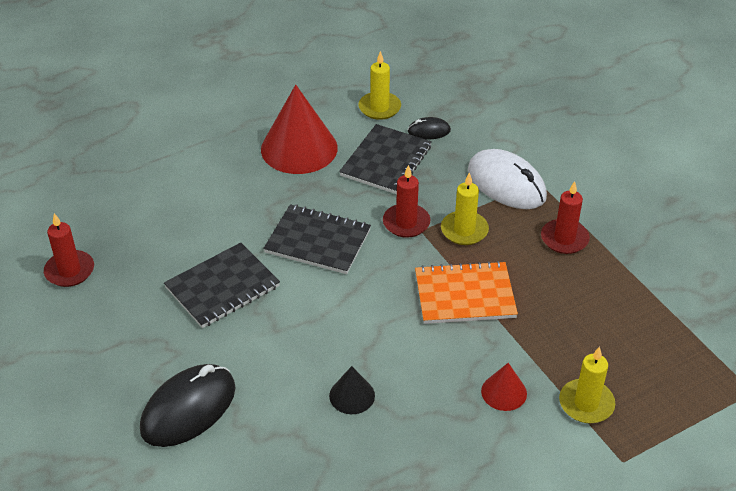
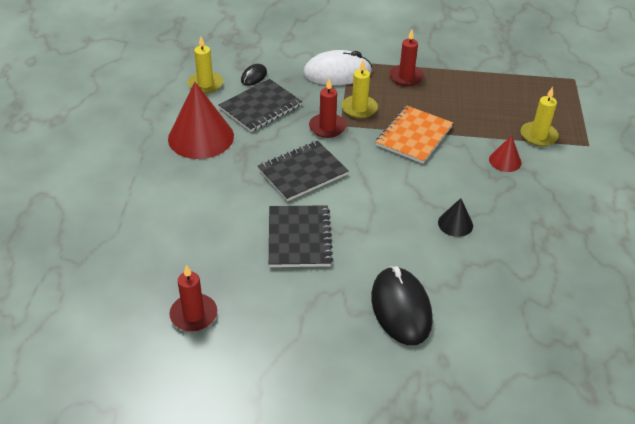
camera: 55 degrees left, 0 degrees up
(386, 161) = (260, 107): black notebook -> black notebook turned 75 degrees clockwise

